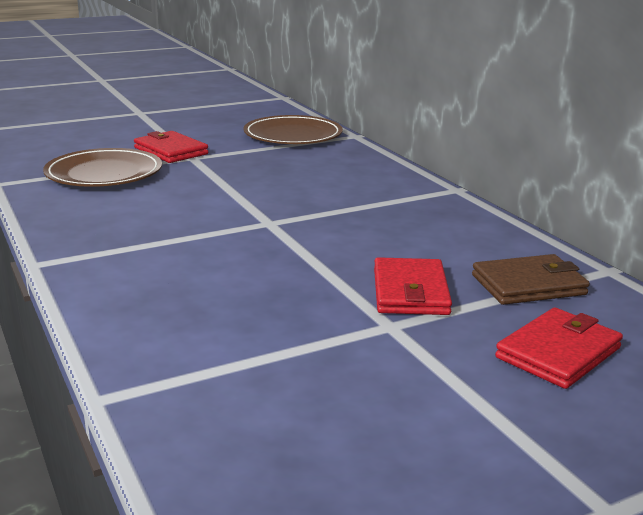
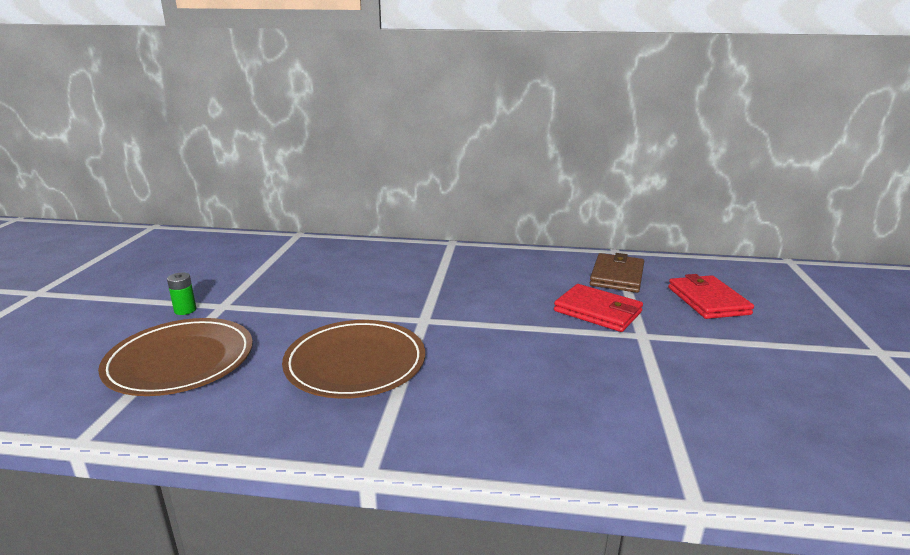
camera: 55 degrees left, 0 degrees up
(171, 151) = (185, 310): red wallet -> green battery
(293, 135) = (253, 252): brown plate -> brown plate (355, 363)

